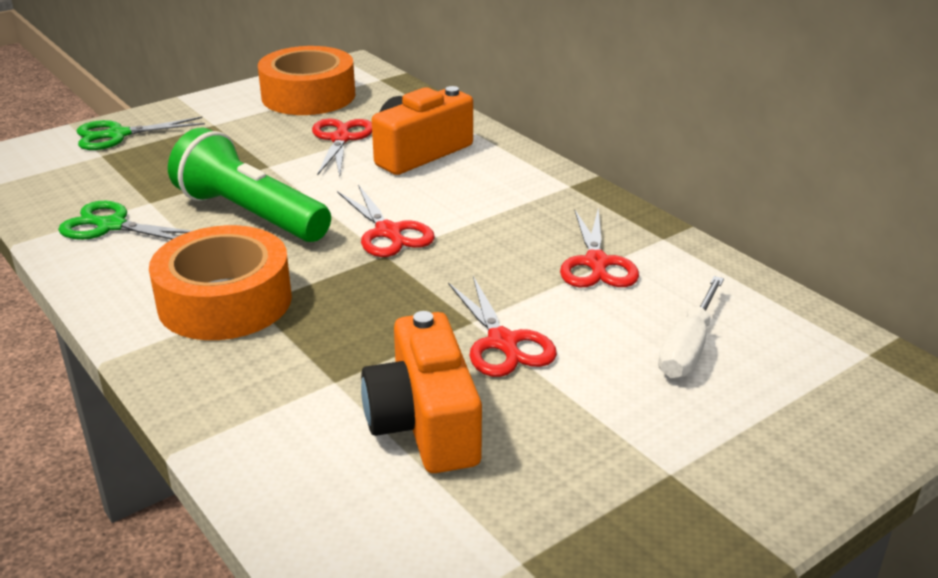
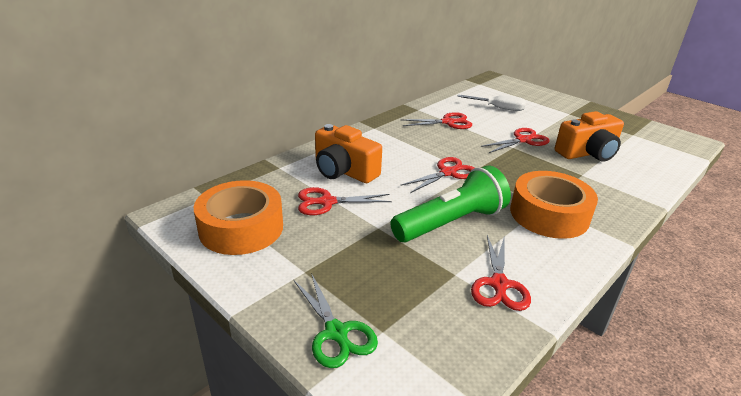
camera: 100 degrees left, 0 degrees up
(110, 226) = (499, 285): green scissors -> red scissors
(250, 214) = (451, 223): green flashlight -> green flashlight turned 150 degrees counterclockwise

